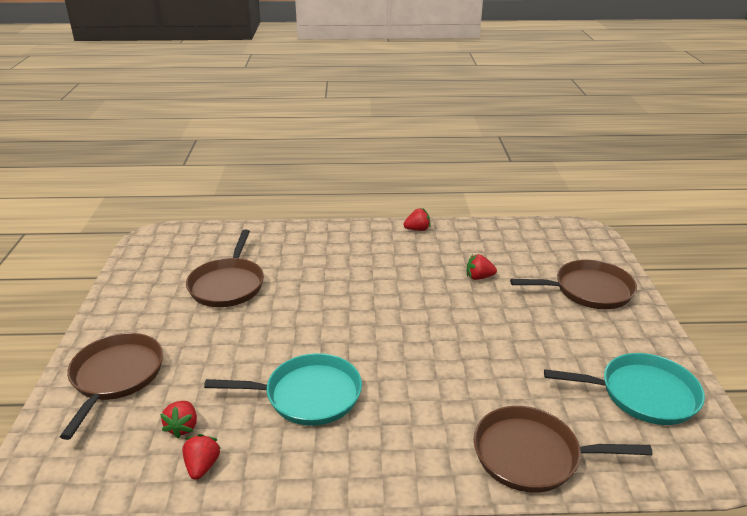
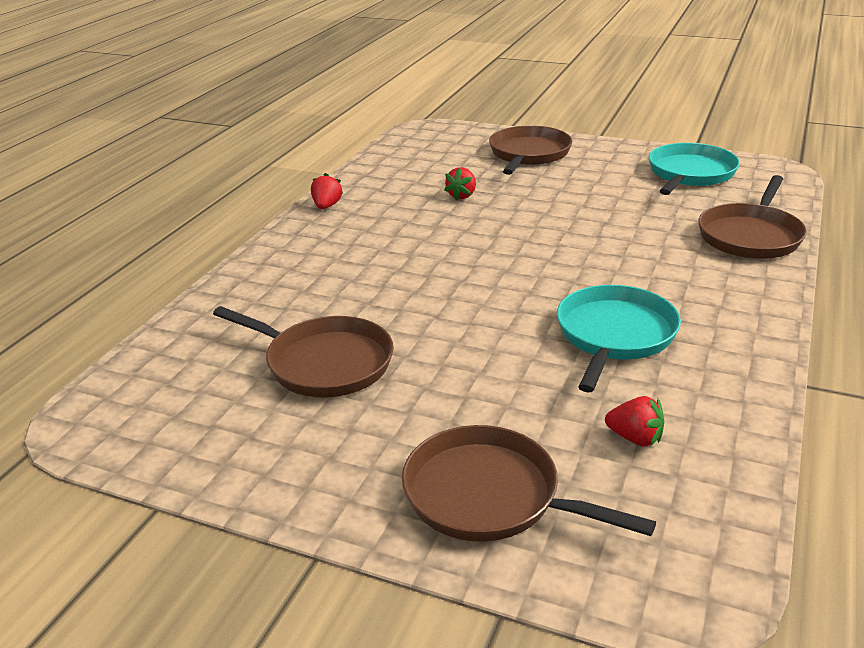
camera: 65 degrees left, 0 degrees up
(202, 466) = (714, 429): red strawberry -> none

